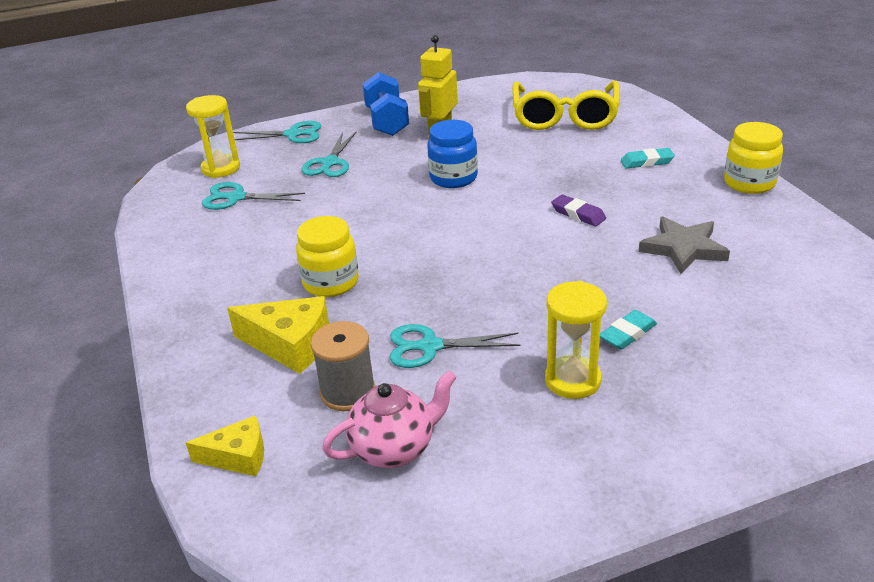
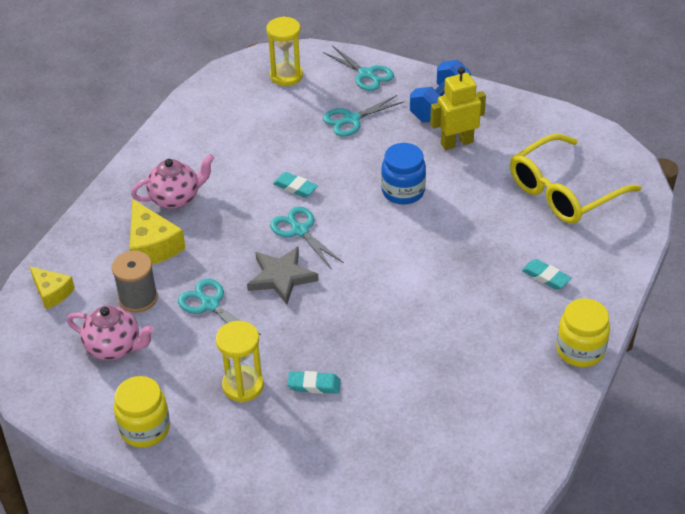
camera: 45 degrees right, 10 degrees up
(236, 198) = (262, 110): turquoise scissors -> turquoise scissors (299, 230)
(254, 297) = (176, 198): none -> pink teapot
(331, 283) = (224, 219): yellow jar -> yellow jar (145, 429)
(359, 225) = (295, 187): none -> turquoise eraser
(578, 214) = (428, 282): purple eraser -> none
(683, 248) = (443, 360): grey star -> grey star (281, 277)

